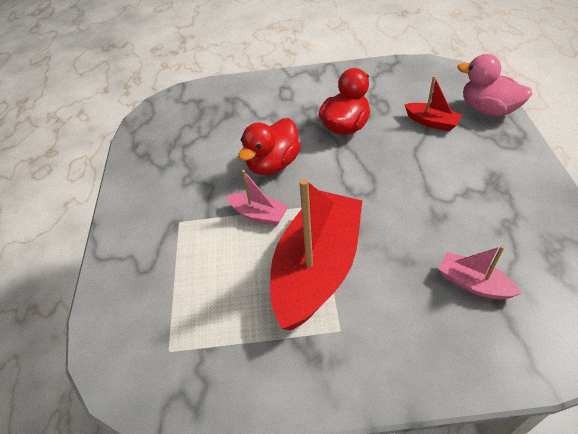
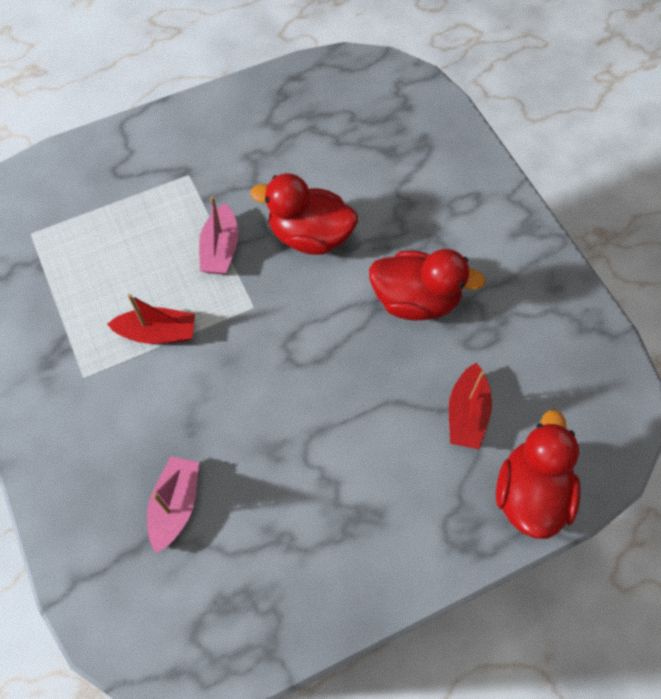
camera: 65 degrees right, 15 degrees up
(317, 268) = (158, 333): red boat -> red boat, size x0.46
(487, 109) = (530, 493): pink duck -> red duck

